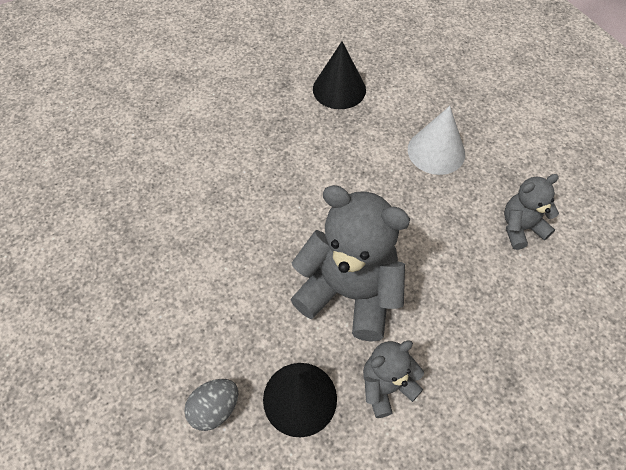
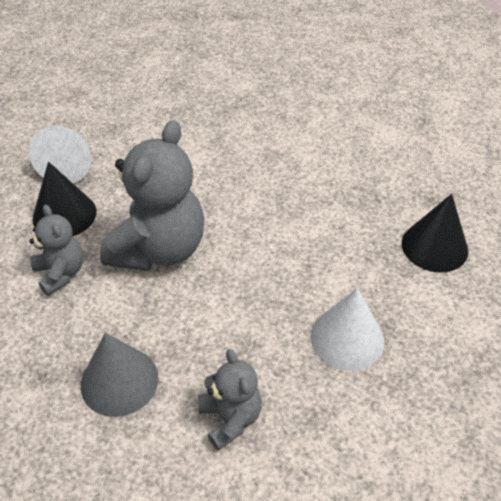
camera: 90 degrees right, 10 degrees down
(215, 409) = (68, 166): grey egg -> white cone
(504, 312) = (119, 381): none -> grey cone

